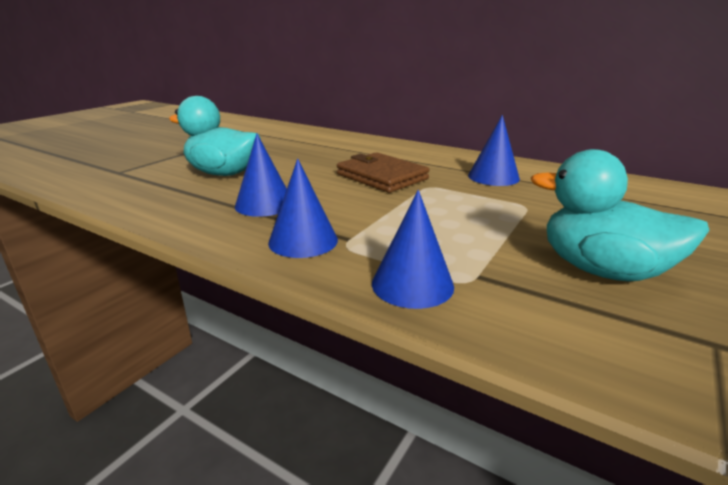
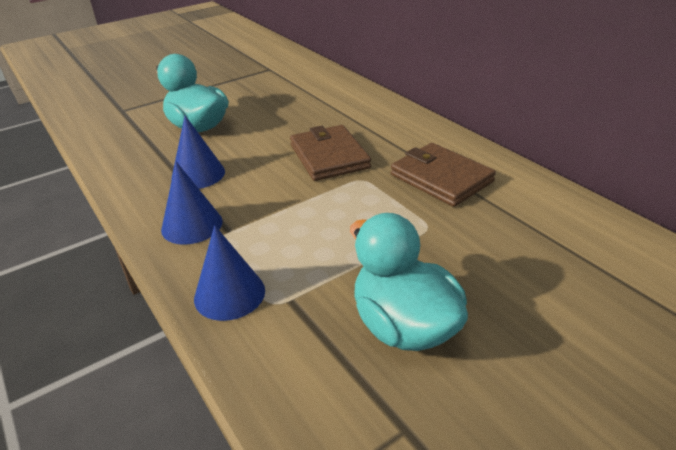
camera: 25 degrees right, 10 degrees up
(493, 177) = (441, 178): blue cone -> brown wallet

